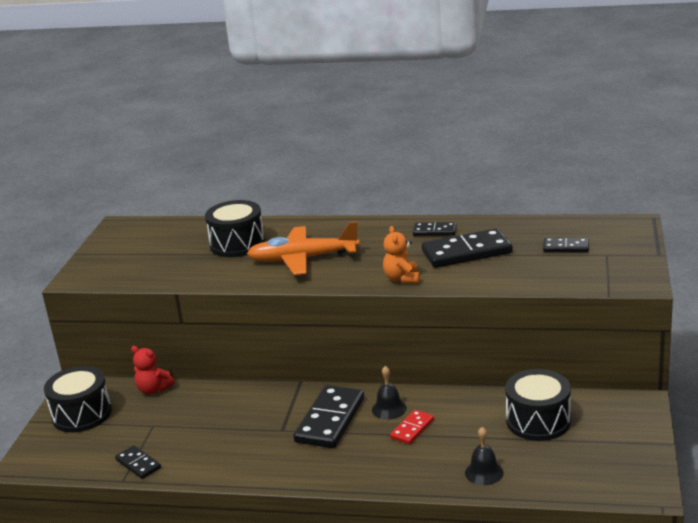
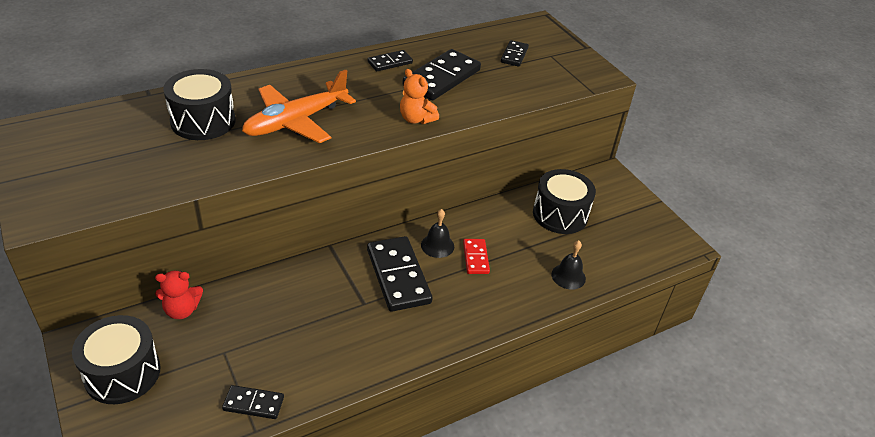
camera: 45 degrees left, 15 degrees up
(566, 247) = (514, 55): black domino -> black domino turned 45 degrees counterclockwise

